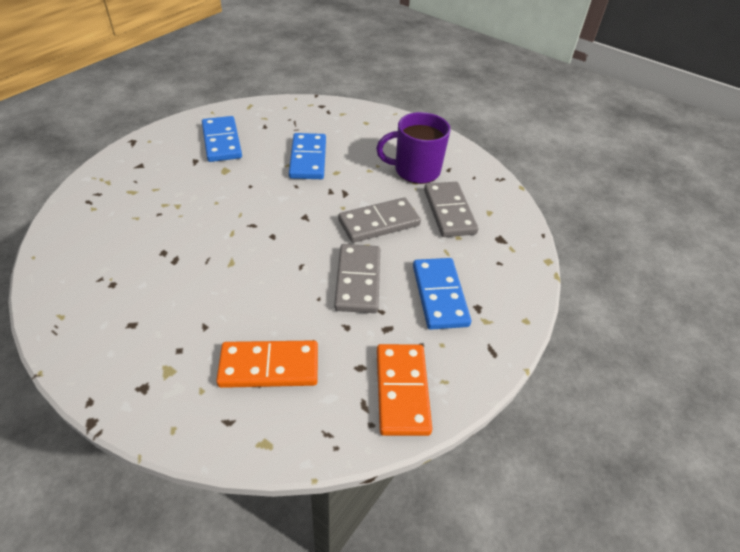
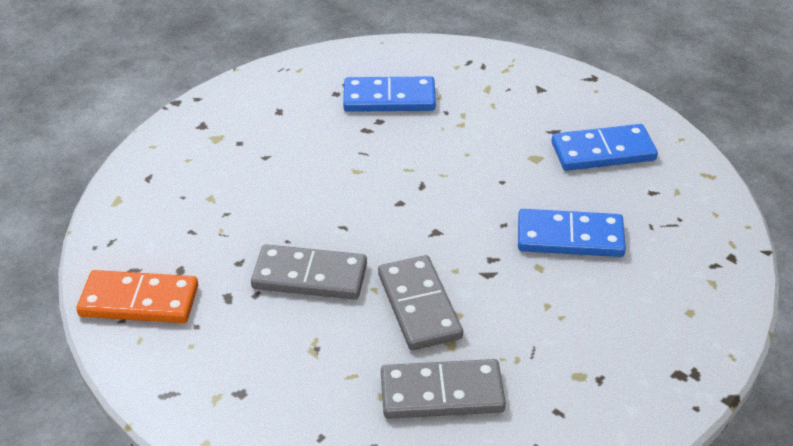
camera: 100 degrees right, 5 degrees down
(269, 367) = (201, 202): orange domino -> none
(415, 170) = (550, 364): purple mug -> none
(440, 295) = (269, 355): blue domino -> blue domino (389, 98)

